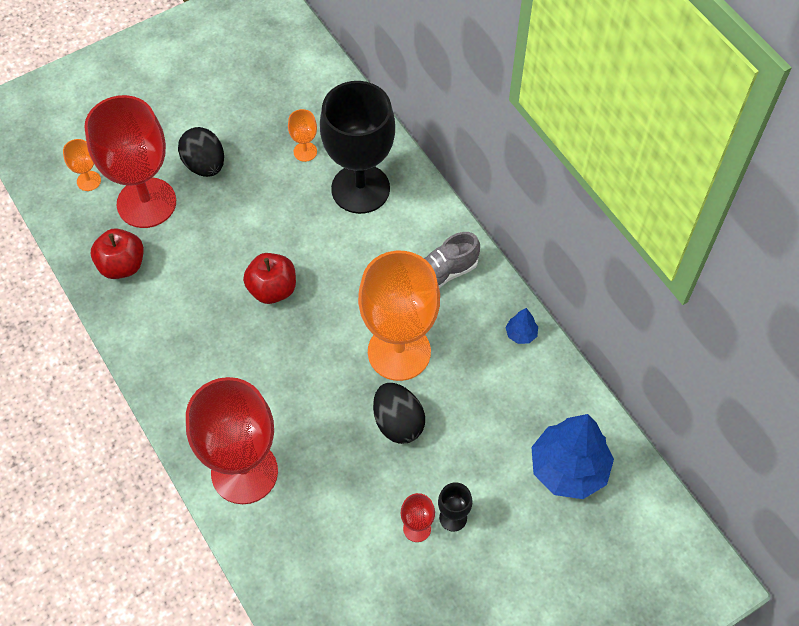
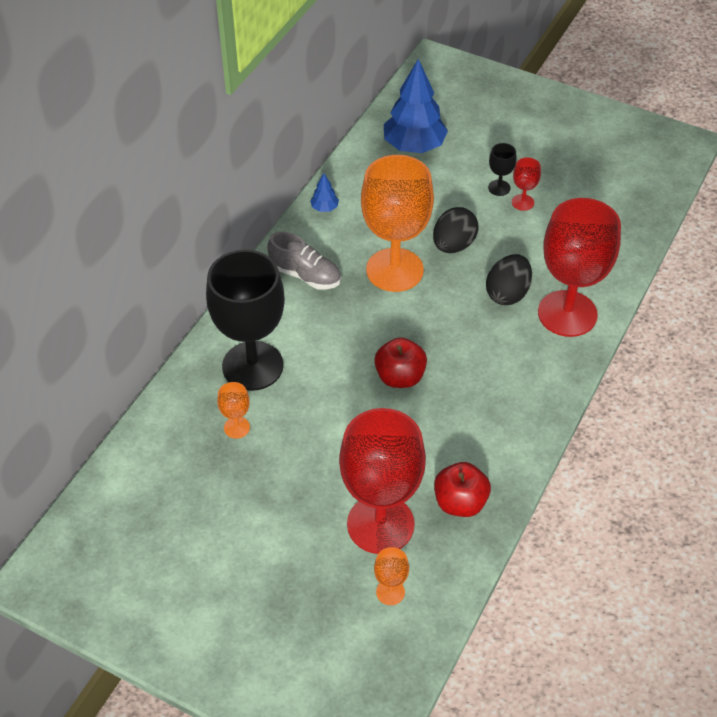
camera: 120 degrees left, 10 degrees down
(205, 165) = (304, 500): black egg -> black egg (507, 293)

